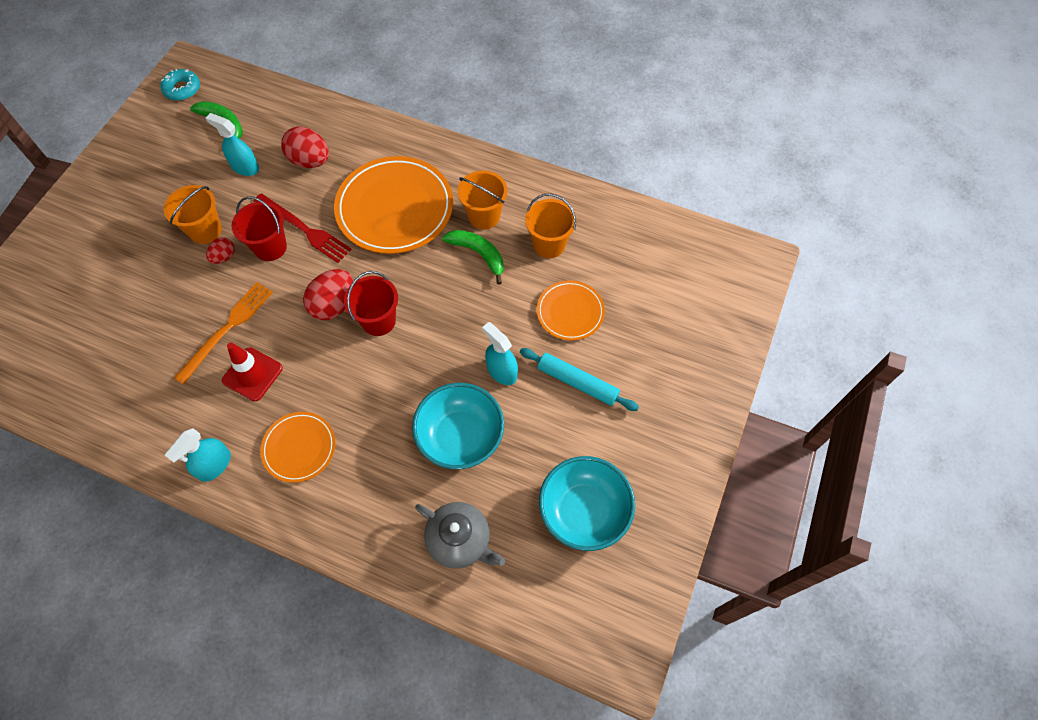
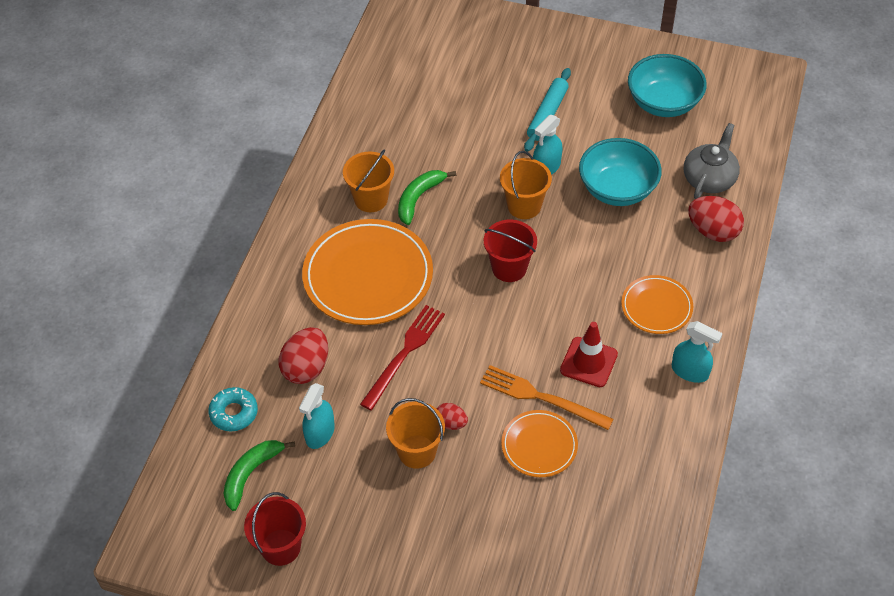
camera: 95 degrees left, 10 degrees down
(182, 89) = (191, 539): turquoise donut -> turquoise donut (234, 413)
(270, 247) = (432, 381): red bucket -> red bucket (280, 547)
(334, 305) = (497, 308): red egg -> red egg (713, 231)
(549, 244) = (400, 145): orange bucket -> orange bucket (524, 206)
(570, 312) = (475, 124): orange plate -> orange plate (539, 445)

